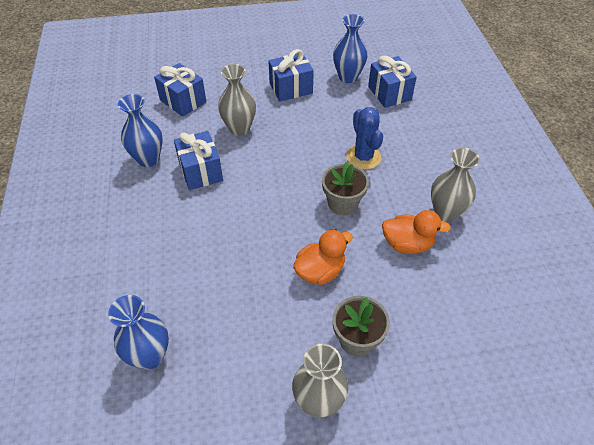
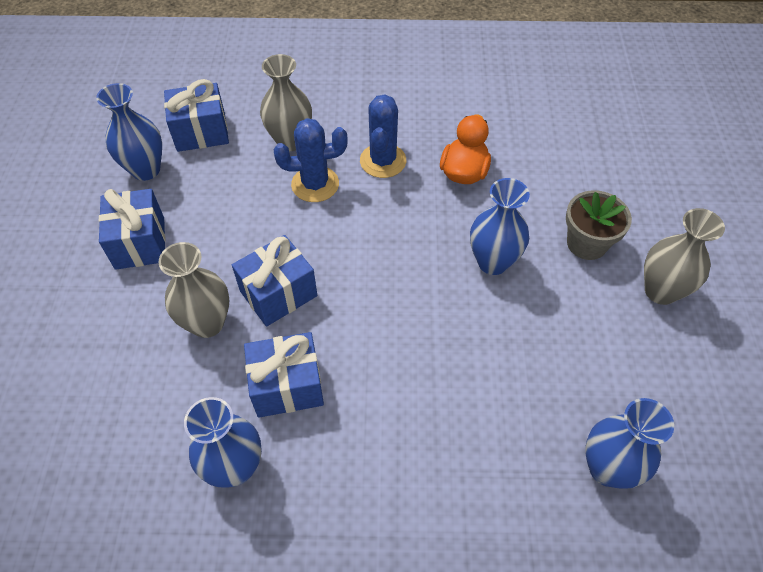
camera: 80 degrees left, 5 degrees up
(183, 101) = (103, 404): blue gift -> blue gift (278, 293)
(320, 271) = (493, 262): orange duck -> blue vase
(342, 203) = (390, 221): grey flower pot -> none
(400, 191) = (383, 161): none -> blue cactus
(445, 213) = (425, 129): grey vase -> grey vase (290, 141)

